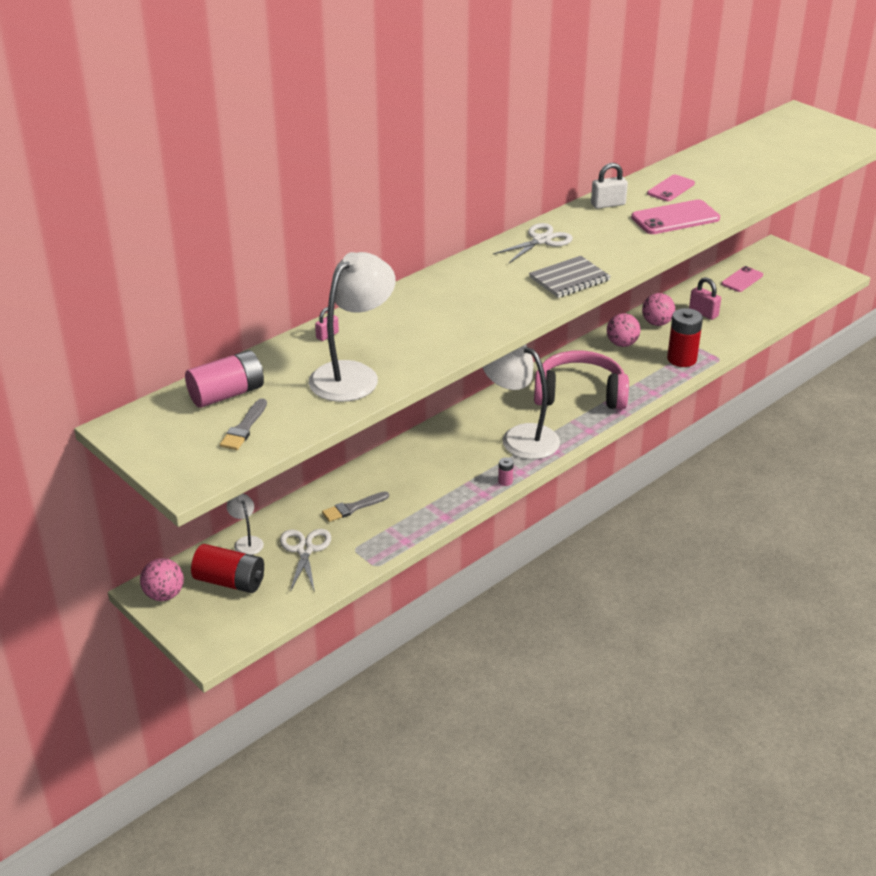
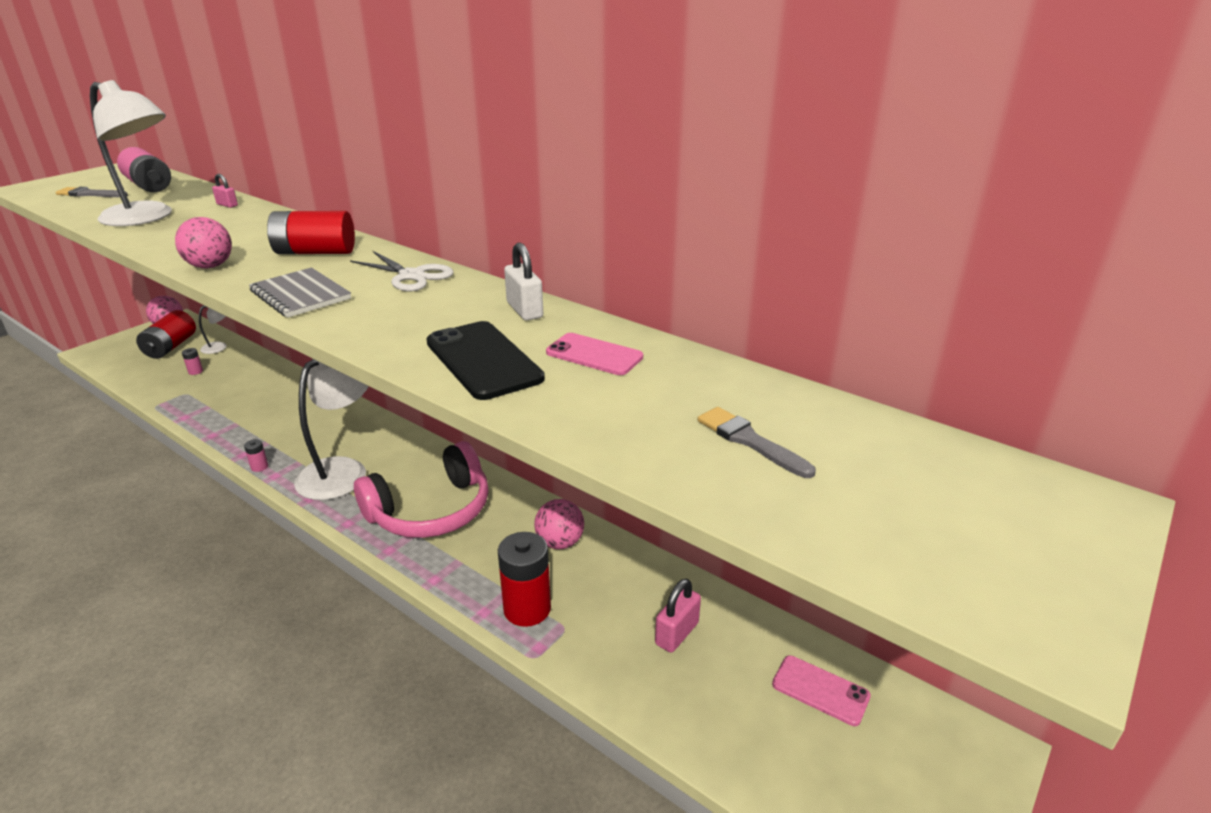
camera: 80 degrees right, 5 degrees down
(305, 550) = (195, 371): white scissors -> pink battery
(353, 508) = (247, 386): grey brush -> grey brush (749, 441)
(481, 280) = (315, 252): none -> red battery
(580, 394) = (431, 510): pink headphones -> pink headphones turned 60 degrees clockwise
(657, 323) = (627, 577): pink ball -> pink ball (210, 266)
(675, 218) = (483, 360): pink phone -> black phone

